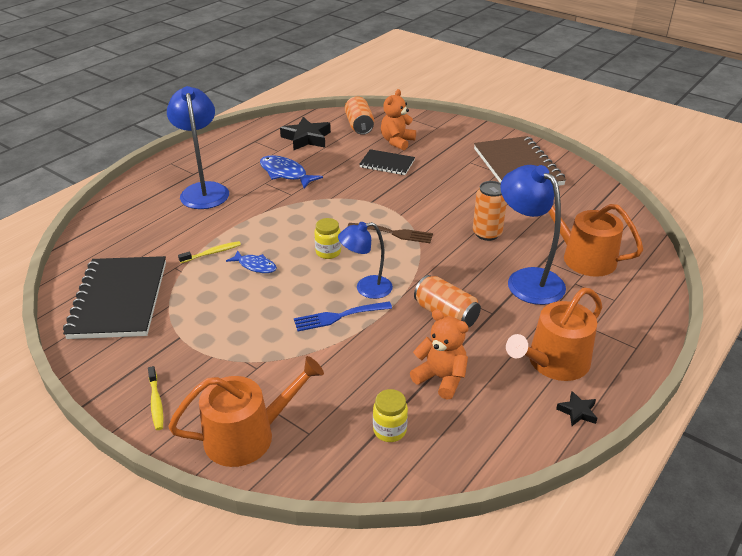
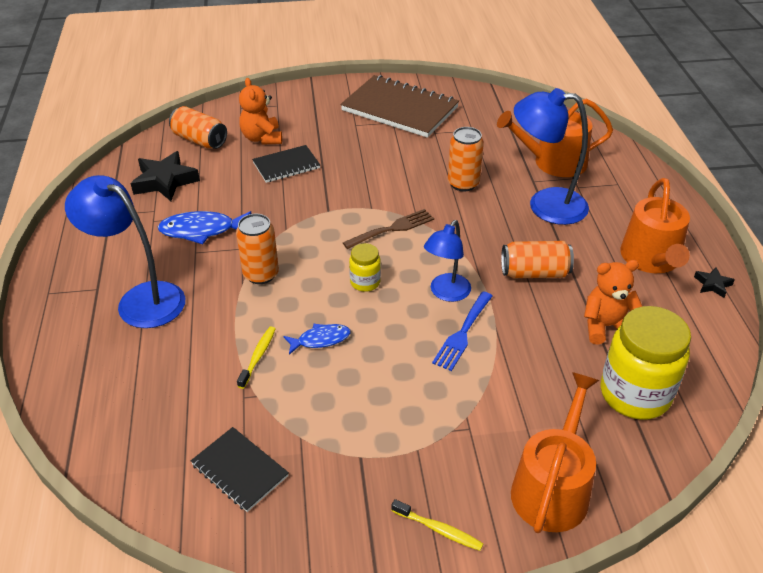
camera: 45 degrees left, 5 degrees up
(119, 299) = (240, 470): black notebook -> black notebook, size x0.54
(279, 213) = (261, 274): none -> orange can
(389, 430) = (635, 394): yellow jar -> yellow jar, size x2.04

